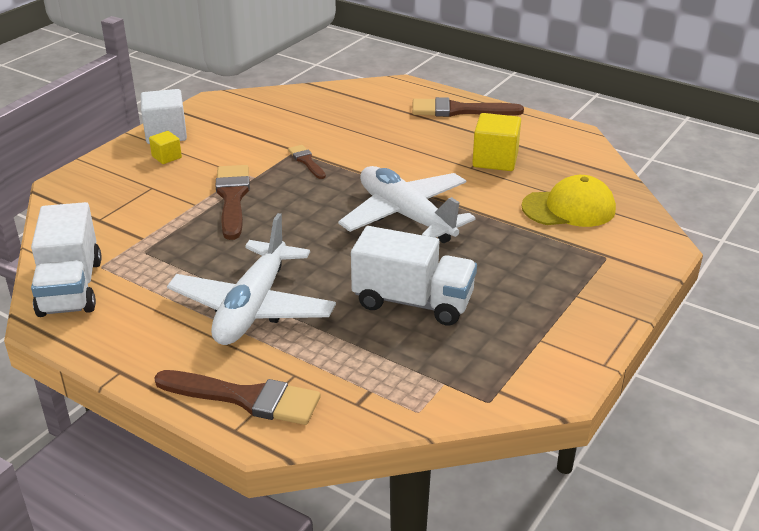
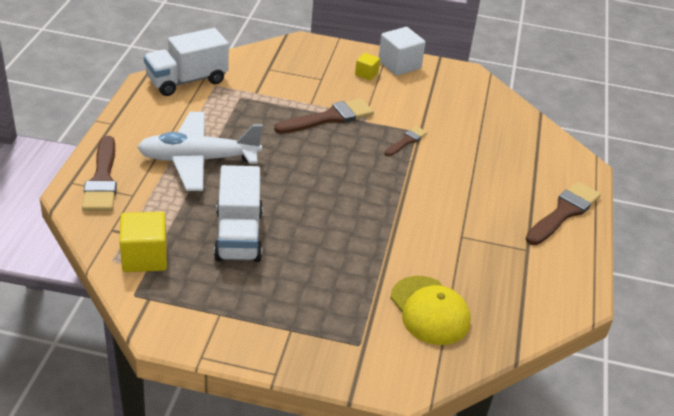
camera: 65 degrees right, 5 degrees up
(406, 216) = (356, 211): white plane -> none
(459, 110) = (563, 212): brown brush -> brown brush turned 60 degrees clockwise
(495, 160) = (485, 250): yellow cube -> yellow cube (144, 257)

